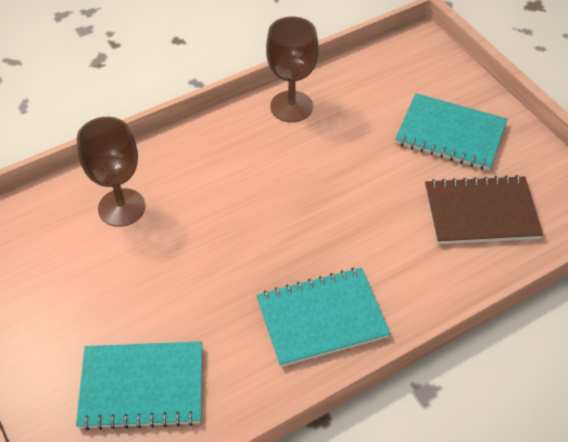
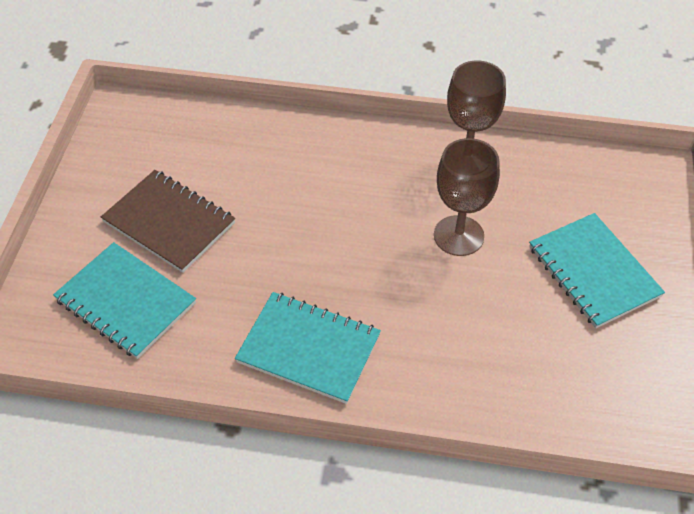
camera: 40 degrees right, 0 degrees up
(121, 207) = (245, 156): brown goblet -> brown goblet (458, 236)
(481, 212) = (546, 360): brown notebook -> brown notebook (169, 222)

